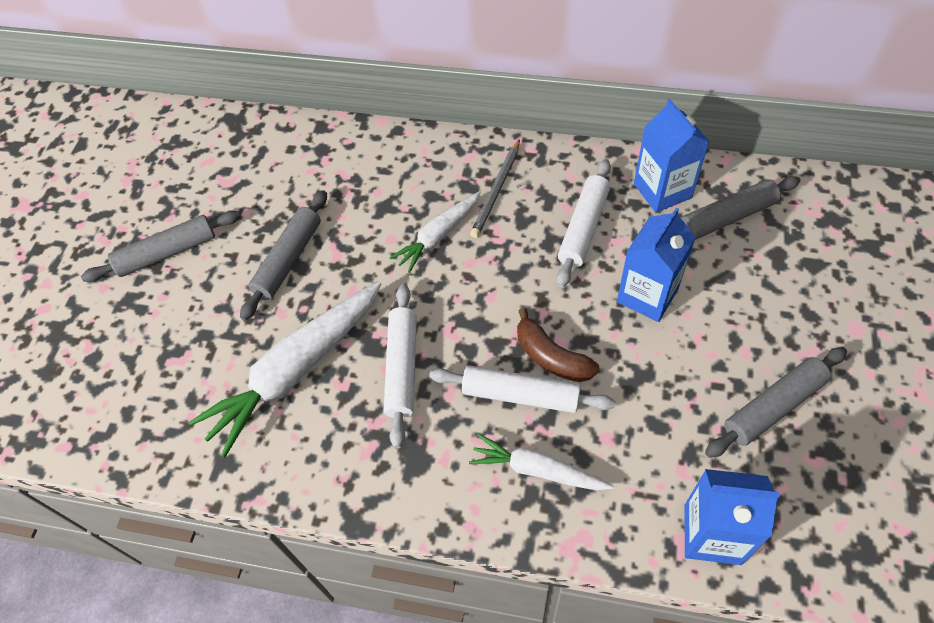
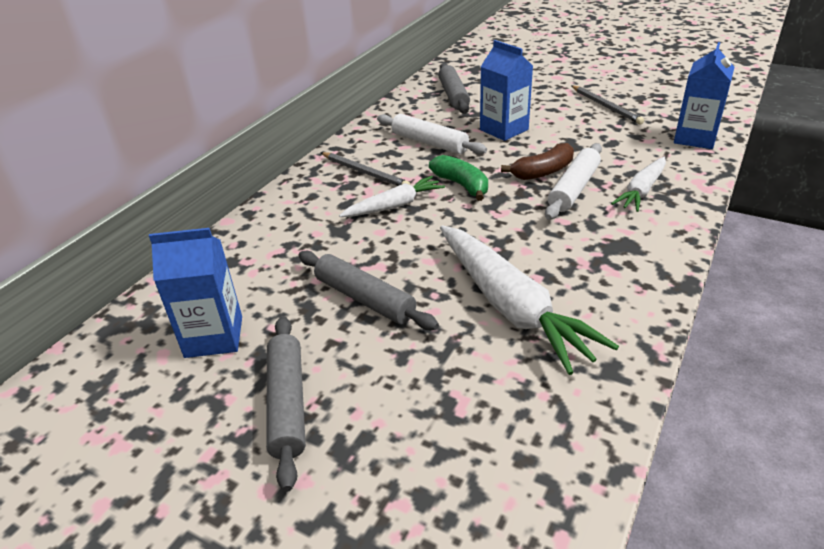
camera: 75 degrees left, 20 degrees down
(402, 368) = (529, 241): white rolling pin -> none
(438, 236) = (394, 206): white carrot -> white carrot turned 90 degrees counterclockwise
(496, 283) = (461, 185): none -> green banana
(662, 191) = (415, 111): blue carton -> blue carton (214, 337)
(773, 406) = (606, 106): grey rolling pin -> grey pencil

